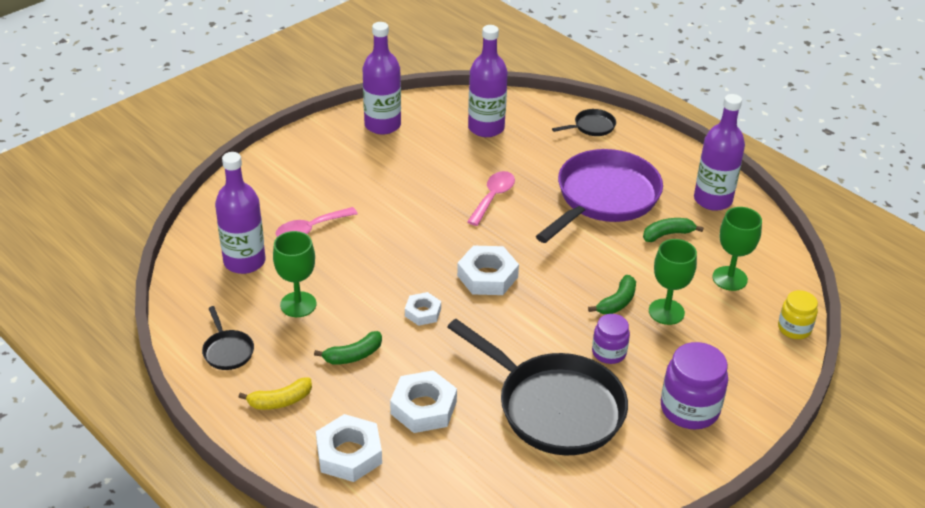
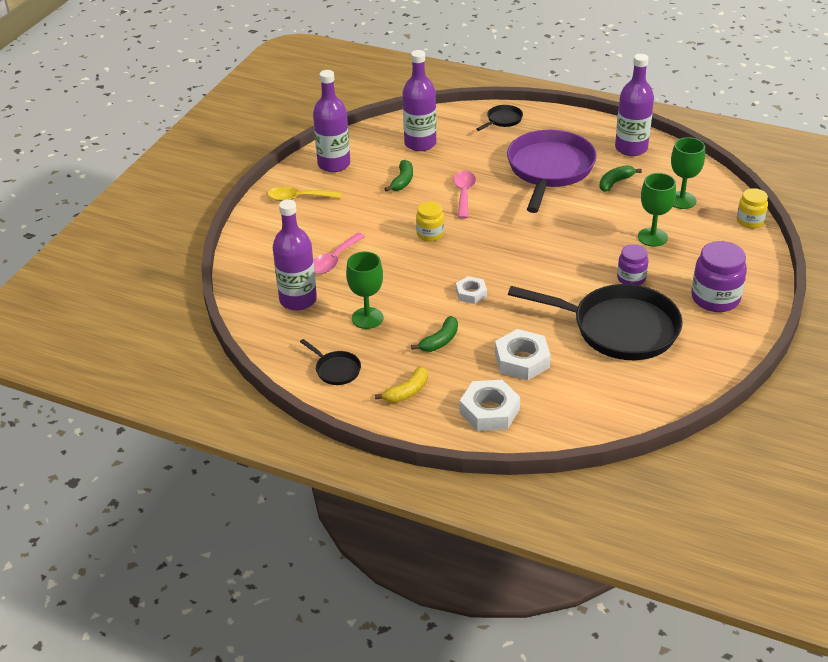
camera: 20 degrees left, 0 degrees up
(322, 151) = (298, 198): none -> yellow spoon
(426, 232) = (430, 234): none -> yellow jar
(487, 276) = (502, 252): white nut -> none
(617, 302) = (612, 241): green banana -> green banana (402, 181)

